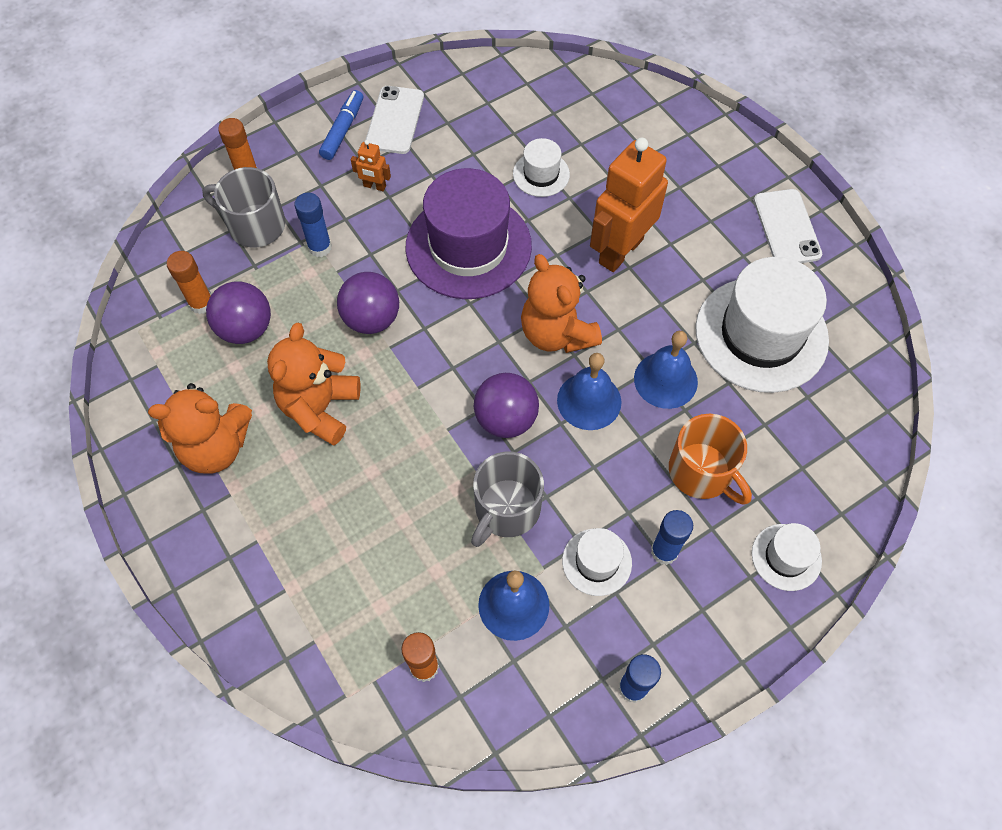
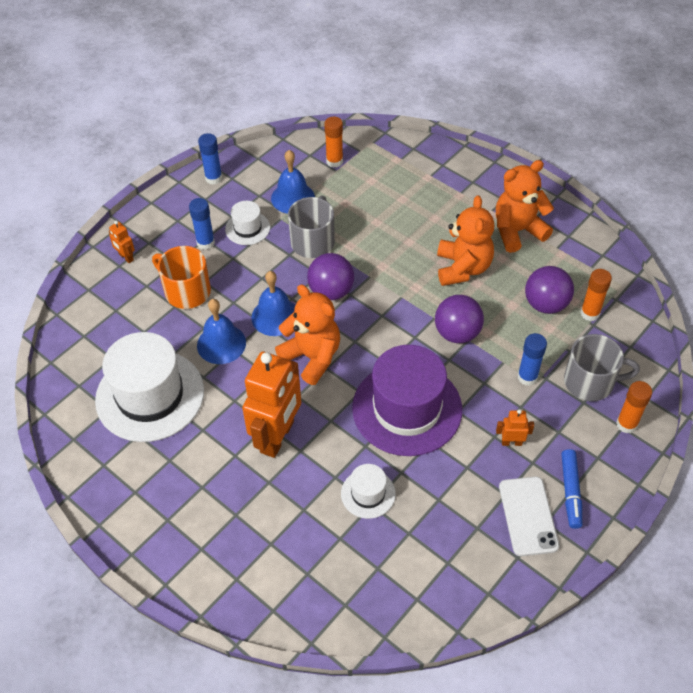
camera: 165 degrees right, 10 degrees down
(786, 227) = (131, 497): white phone -> none
(786, 557) = (126, 257): white hat -> orange robot

